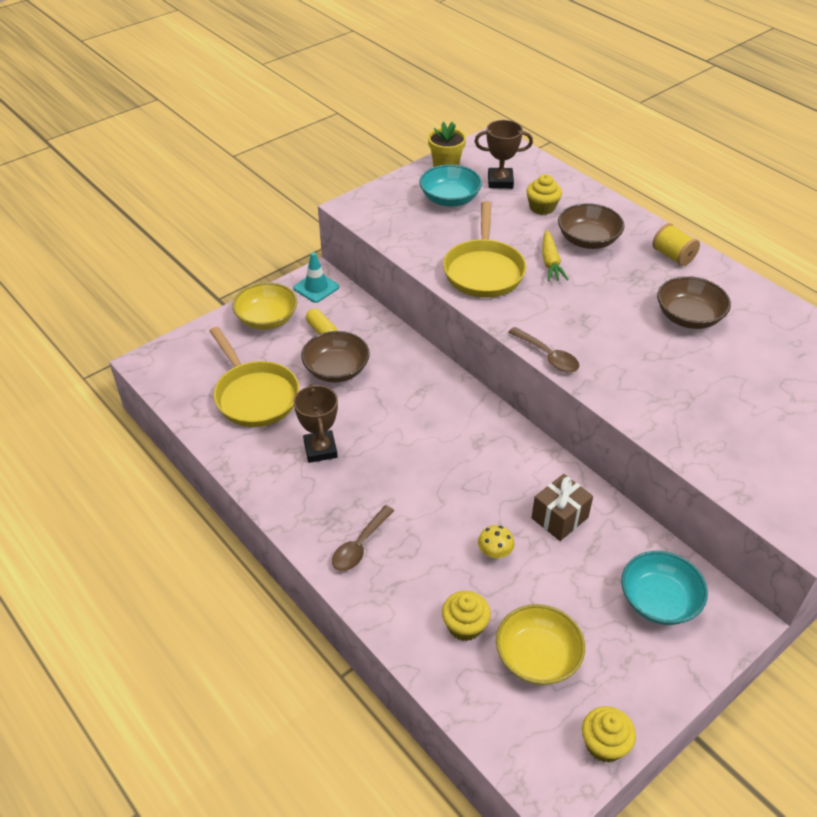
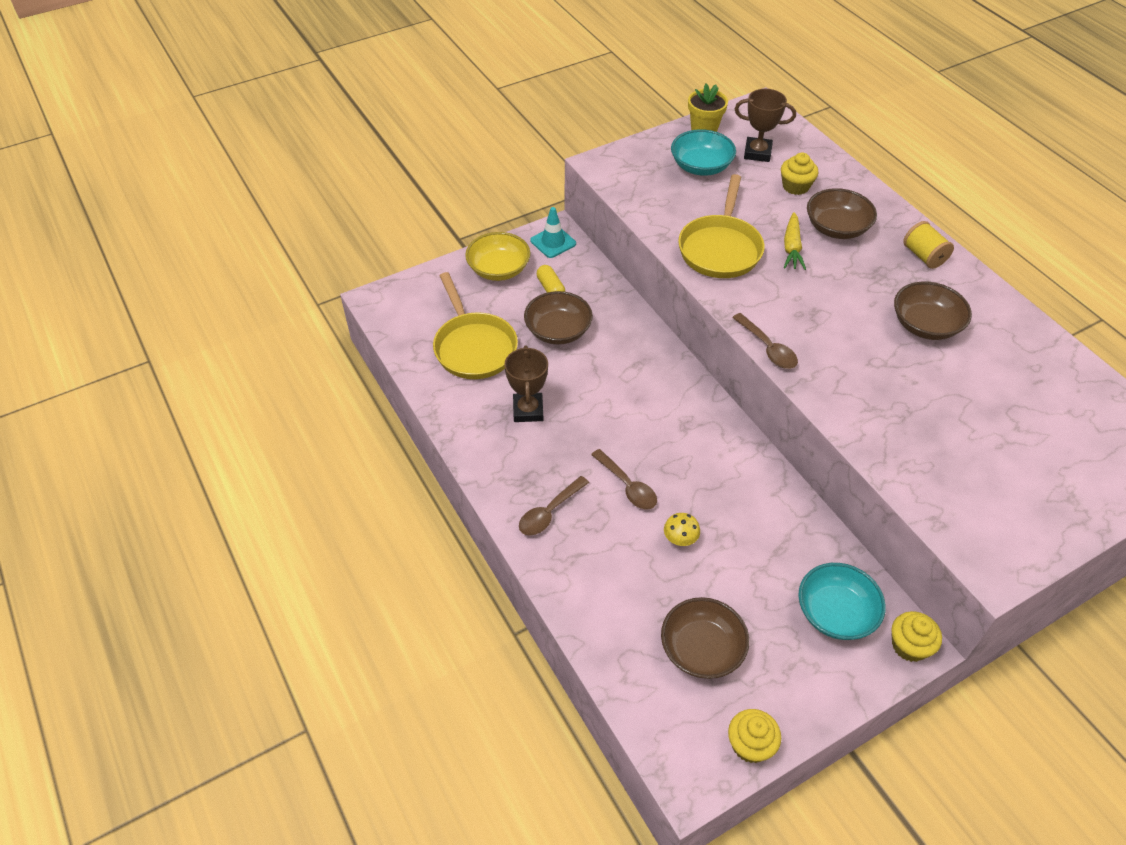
camera: 10 degrees right, 5 degrees up
(433, 509) = (627, 486): none -> brown spoon
(465, 626) = (636, 607): yellow cupcake -> yellow cupcake (909, 646)
(537, 657) = (702, 649): yellow bowl -> brown bowl
(559, 518) = (752, 514): brown gift -> none

